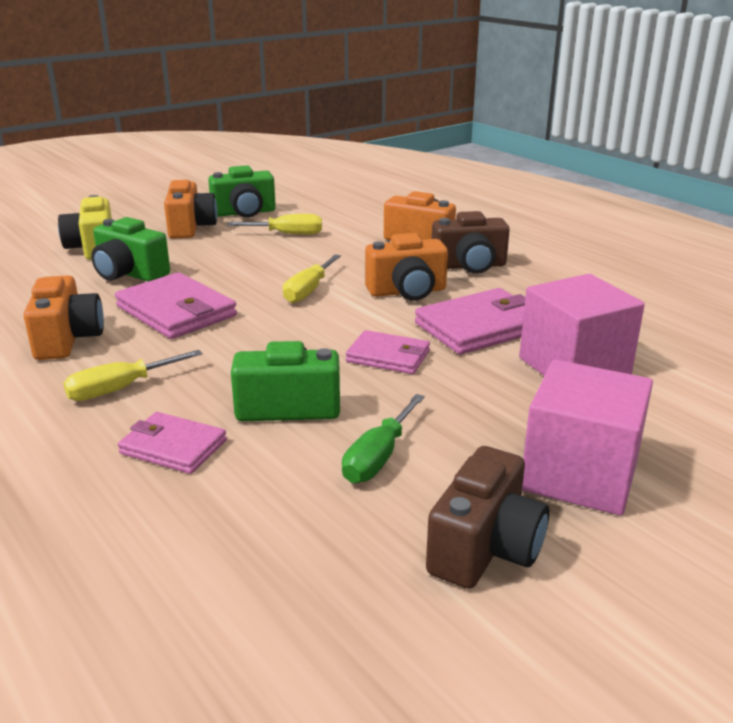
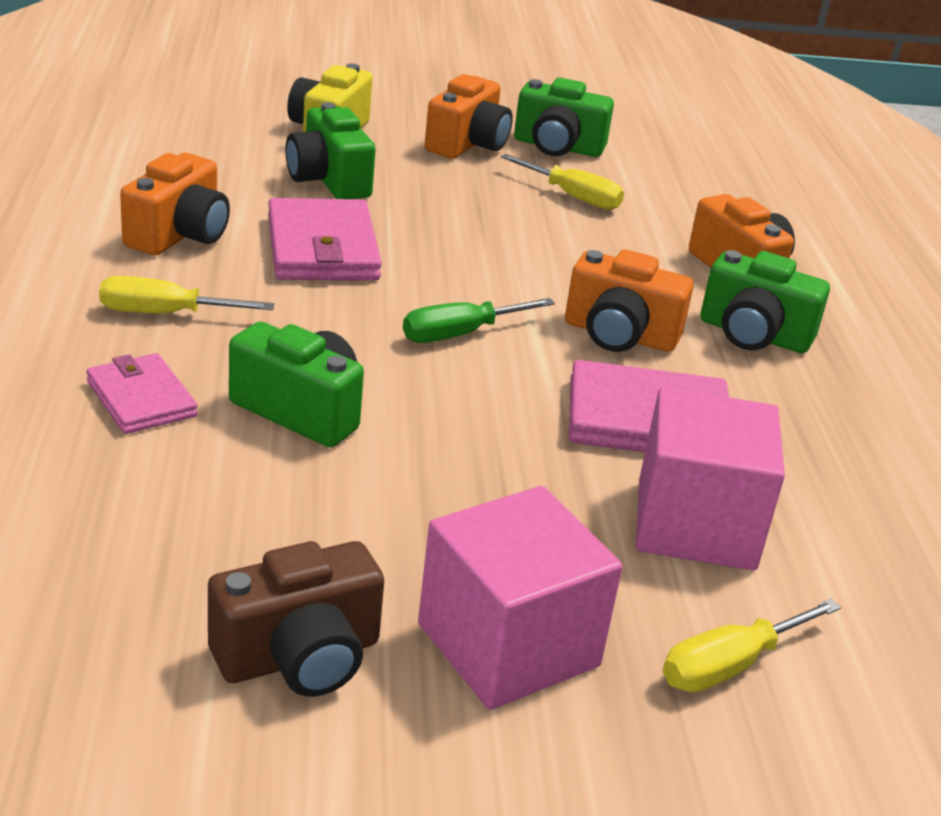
camera: 30 degrees right, 5 degrees up
(308, 291) = (500, 283): yellow screwdriver -> yellow screwdriver (729, 665)
(378, 457) = (319, 510): green screwdriver -> green screwdriver (460, 334)
(388, 356) = (484, 405): pink wallet -> none
(469, 266) = (753, 335): brown camera -> green camera

